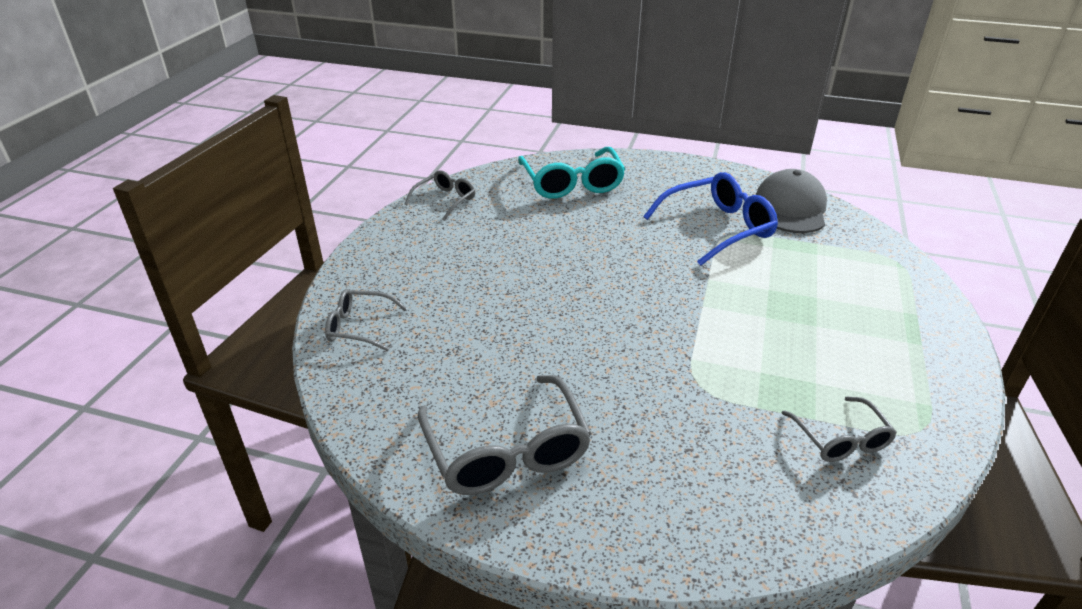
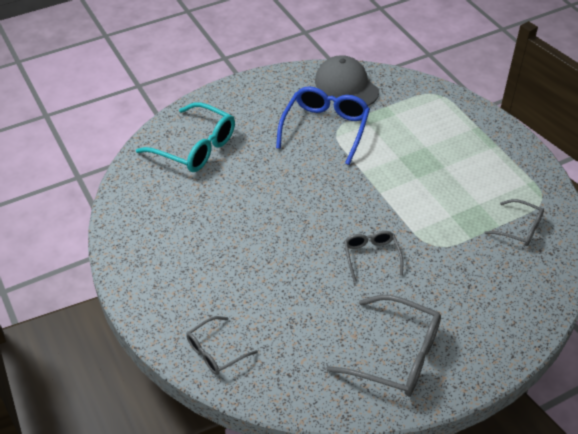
camera: 45 degrees left, 10 degrees up
(445, 200) = (128, 219): grey glasses -> grey glasses (371, 256)

